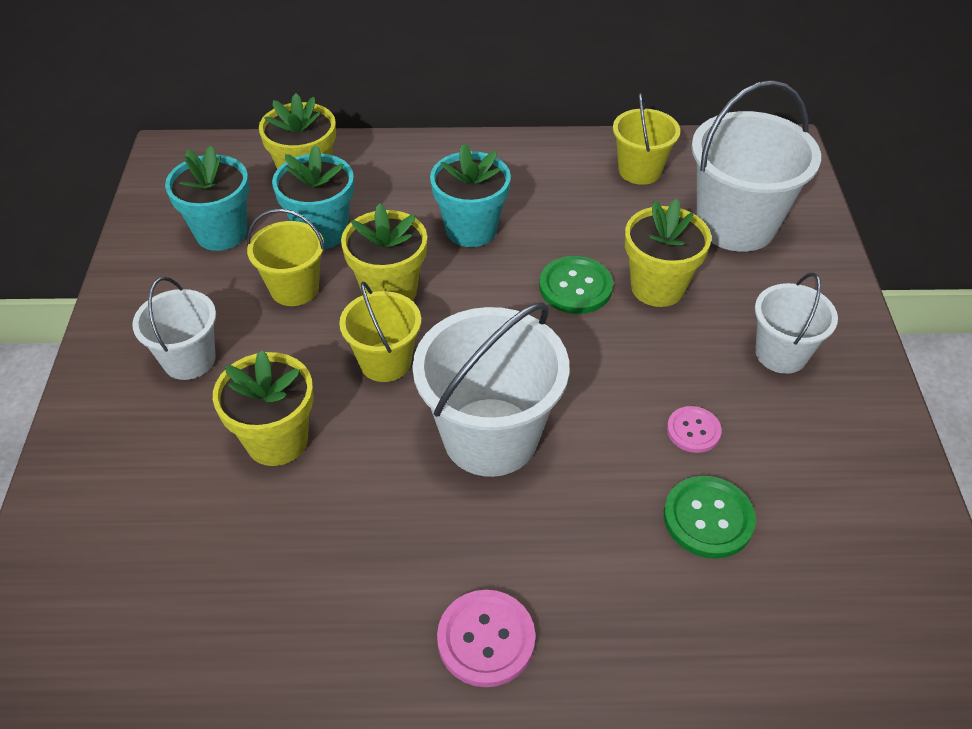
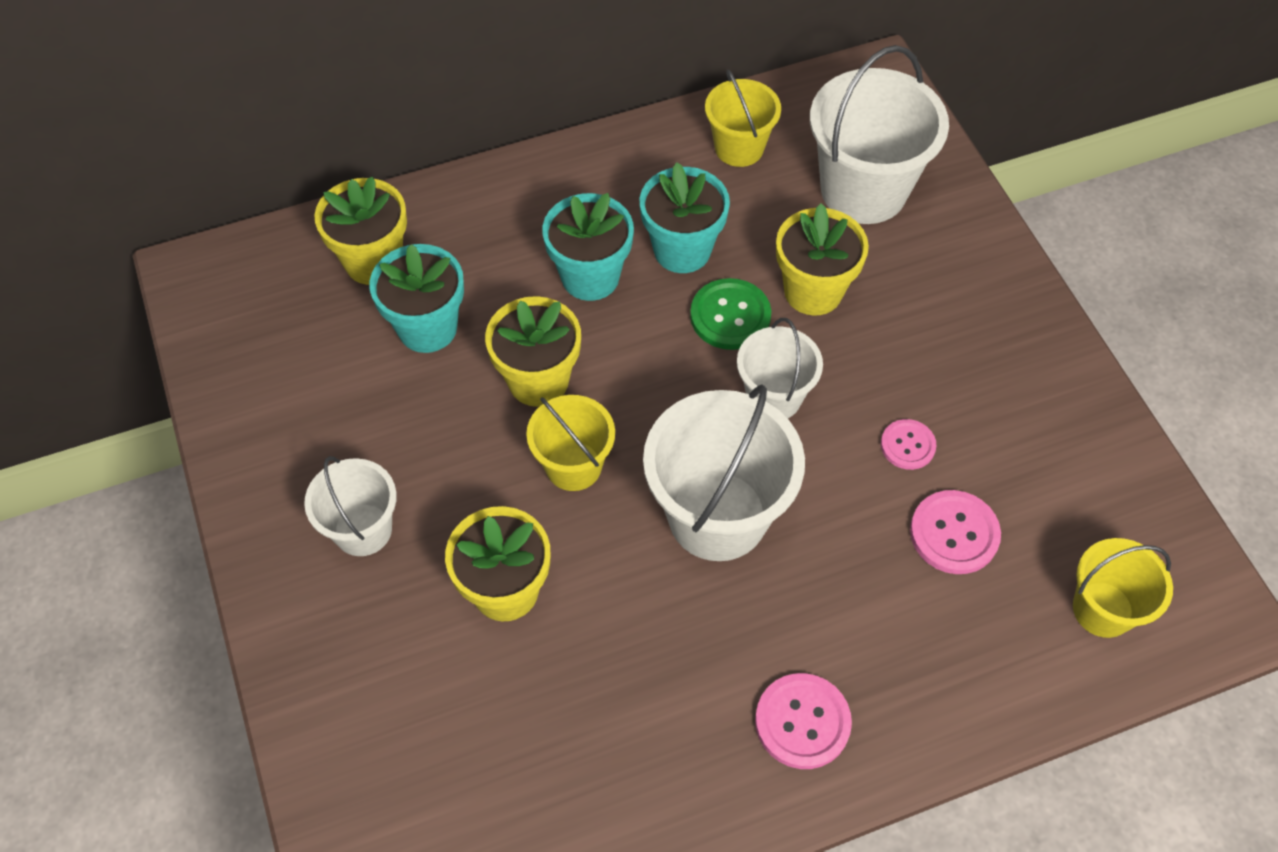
camera: 20 degrees left, 10 degrees up
(221, 233) = (313, 363): turquoise flower pot -> turquoise flower pot (682, 250)
(294, 288) = (433, 408): yellow bucket -> yellow bucket (1102, 609)
(708, 518) = (954, 533): green button -> pink button
(781, 353) = (960, 333): white bucket -> white bucket (774, 397)

